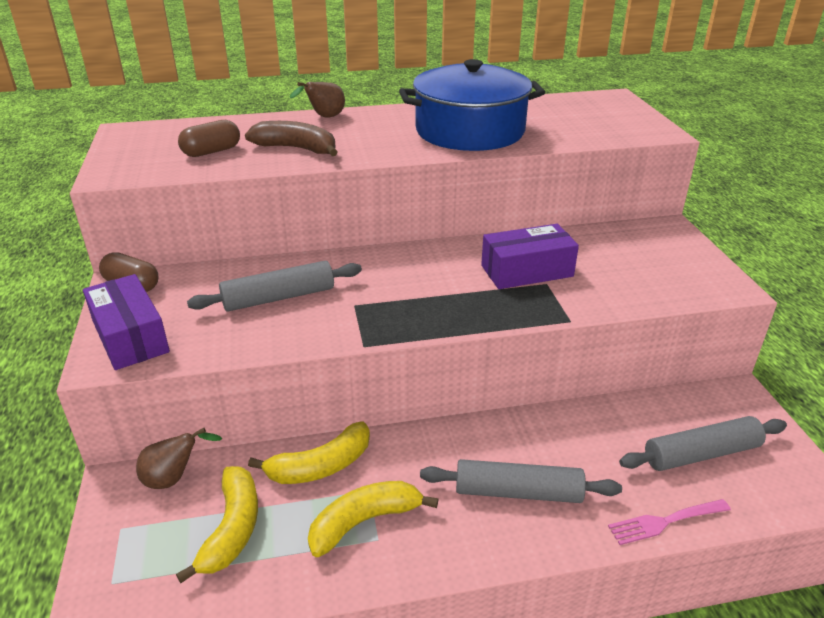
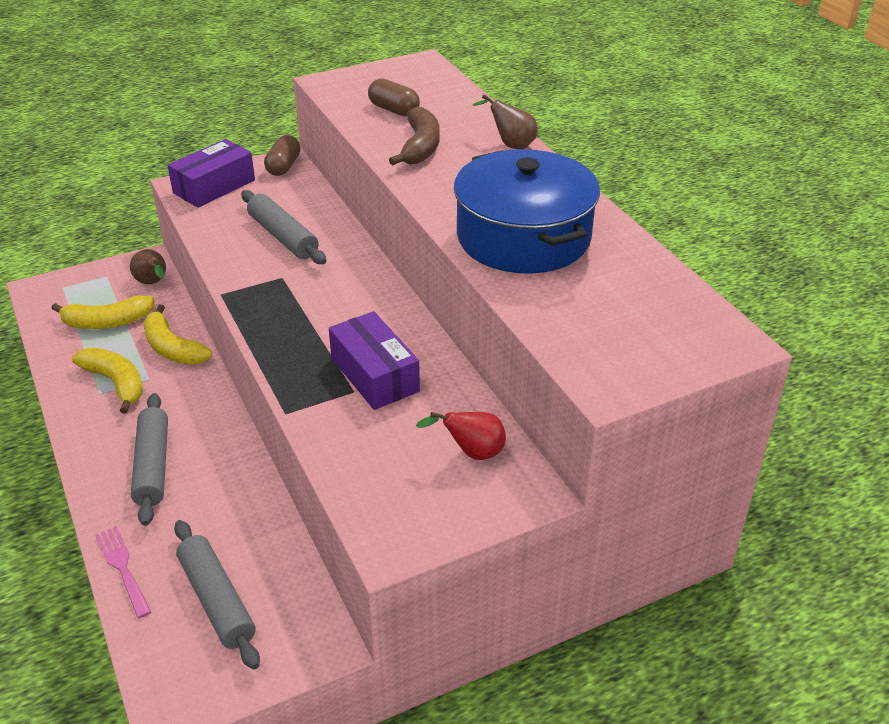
camera: 75 degrees right, 5 degrees up
(628, 242) = (472, 453): none -> red pear

